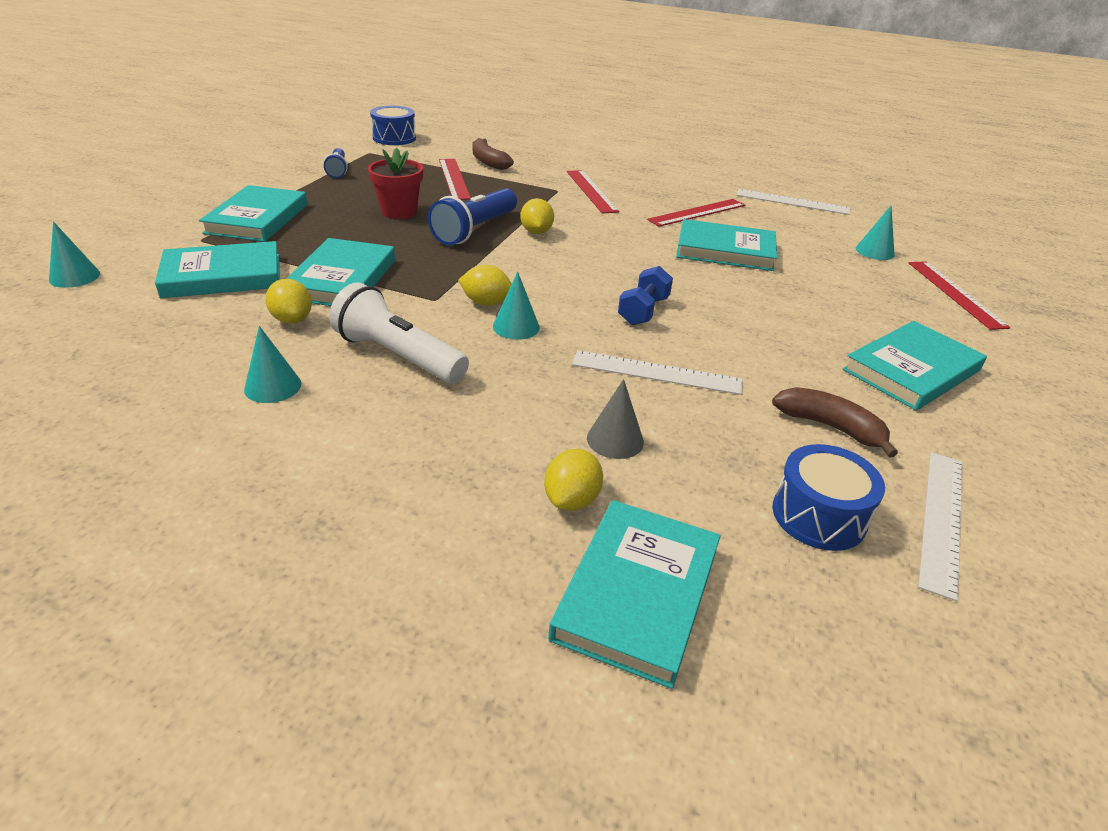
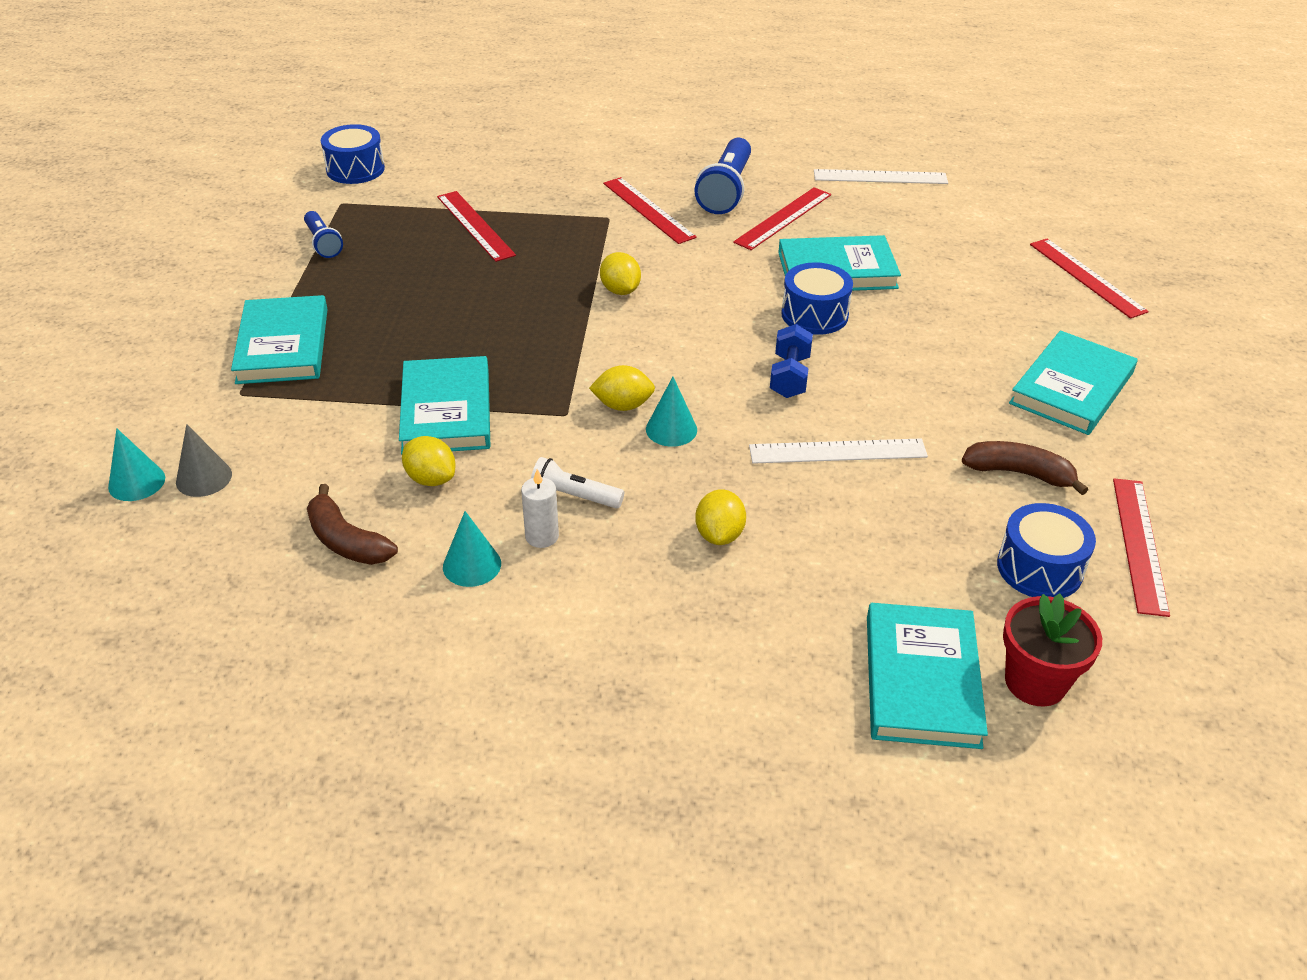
camera: 15 degrees left, 5 degrees up
(222, 276) = (308, 439): turquoise book -> none
(348, 379) = (542, 536): none -> white candle
(398, 356) = (574, 496): white flashlight -> white flashlight, size x0.58
(399, 212) = (444, 295): red flower pot -> red flower pot (1035, 682)
(475, 230) = (549, 304): blue flashlight -> blue flashlight (726, 190)
(488, 162) = (500, 187): brown banana -> brown banana (346, 541)
(572, 500) = (826, 610): yellow lemon -> yellow lemon (719, 535)
(615, 440) = (834, 538): grey cone -> grey cone (204, 478)
(689, 274) = (814, 314): none -> blue drum
(874, 251) = (991, 235): turquoise cone -> none
(942, 519) = (1139, 544): white ruler -> red ruler

